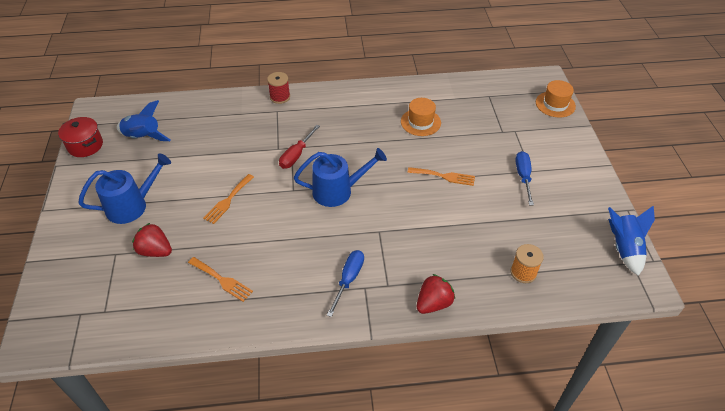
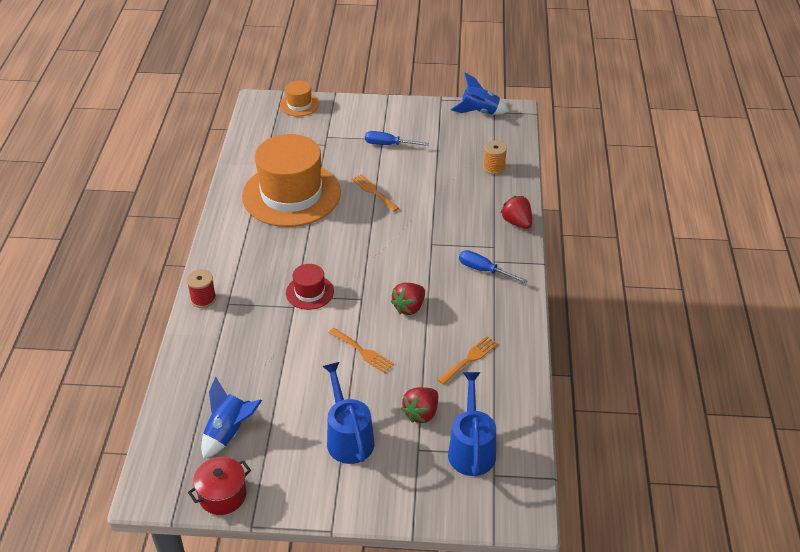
camera: 80 degrees left, 5 degrees down
(286, 225) = (409, 307): none -> red strawberry
(296, 155) = (309, 292): red screwdriver -> red hat
(338, 191) = (372, 265): blue watering can -> blue watering can (471, 449)
(420, 122) = (291, 194): orange hat -> orange hat, size x2.26
(444, 176) = (373, 191): orange fork -> orange fork turned 60 degrees counterclockwise

